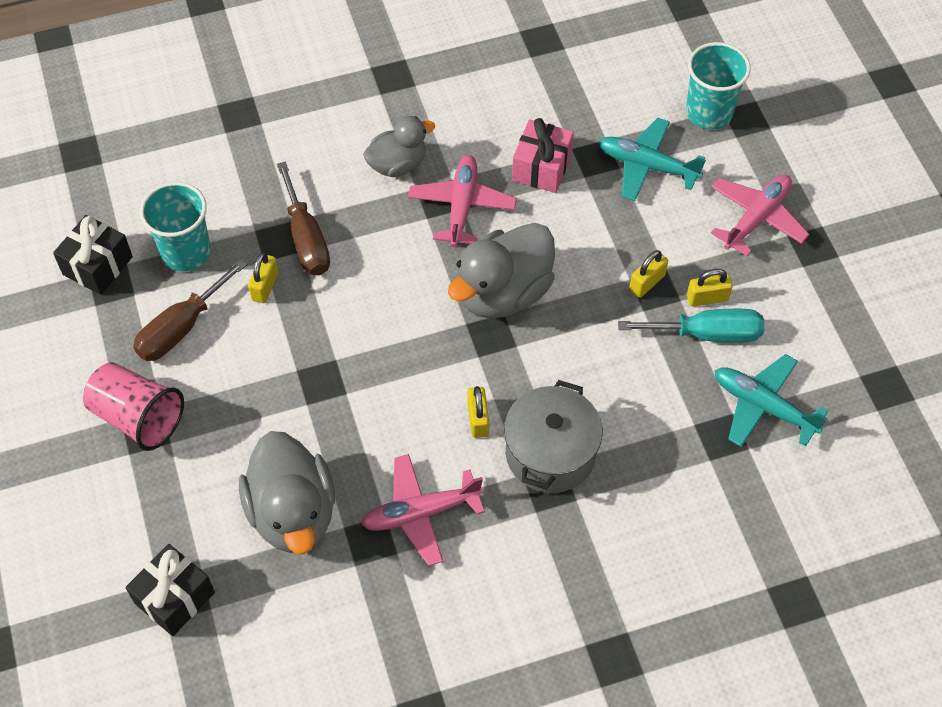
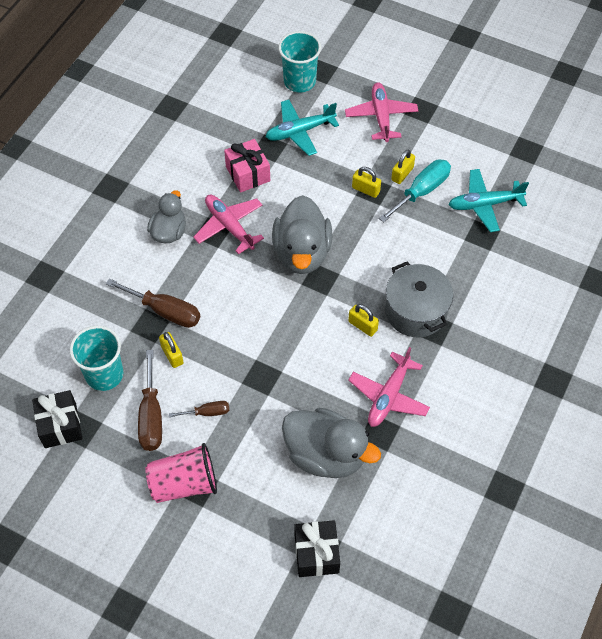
camera: 45 degrees left, 0 degrees up
(233, 370) = (207, 412): none -> brown screwdriver
(647, 282) = (365, 189): yellow padlock -> yellow padlock turned 60 degrees counterclockwise

